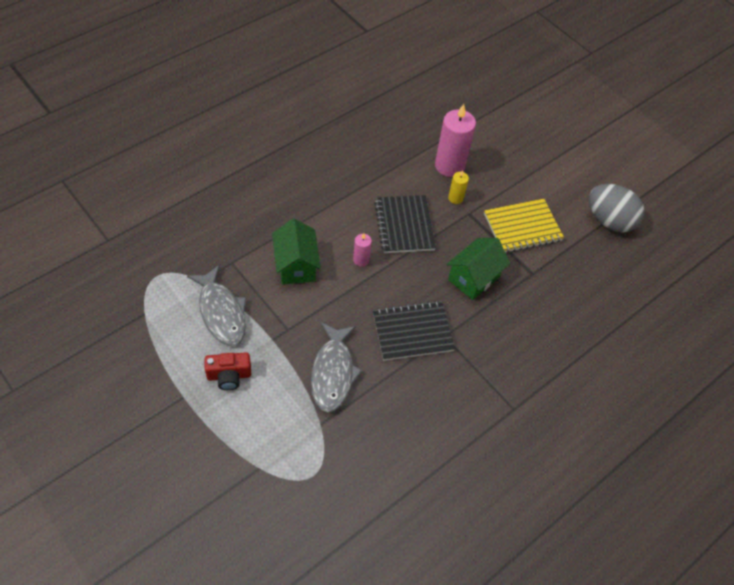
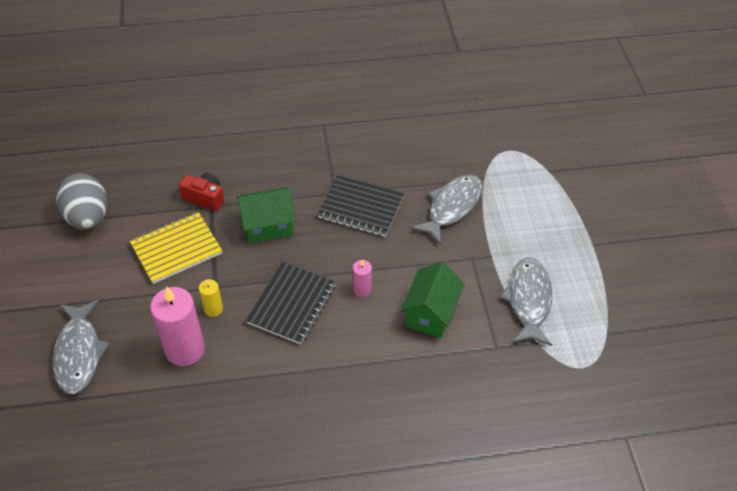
camera: 145 degrees left, 5 degrees down
(229, 376) = (545, 243): red camera -> red camera (205, 198)
(512, 136) = (79, 353): none -> grey fish
(522, 227) = (176, 249): yellow notebook -> yellow notebook turned 45 degrees counterclockwise

